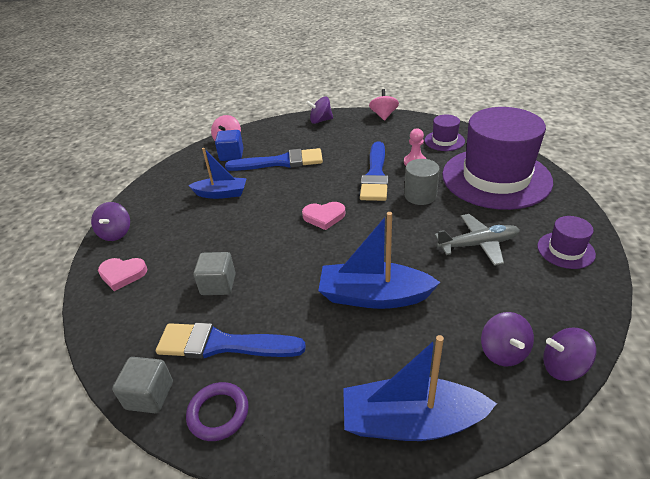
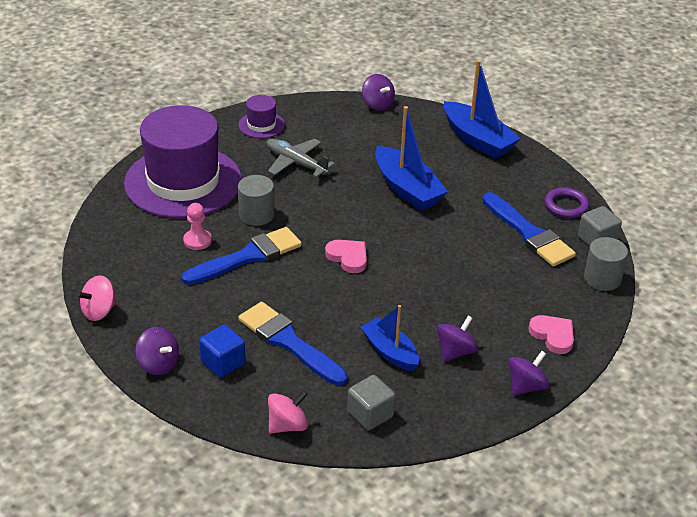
camera: 135 degrees left, 0 degrees up
(114, 354) = (602, 278): none -> grey cylinder
(218, 284) = (490, 270): grey cube -> grey cube (370, 414)
(231, 155) = (315, 397): blue cube -> blue cube (223, 363)
(444, 141) = (131, 237): purple hat -> none
(503, 352) = (391, 125): purple spinning top -> purple spinning top (455, 352)

